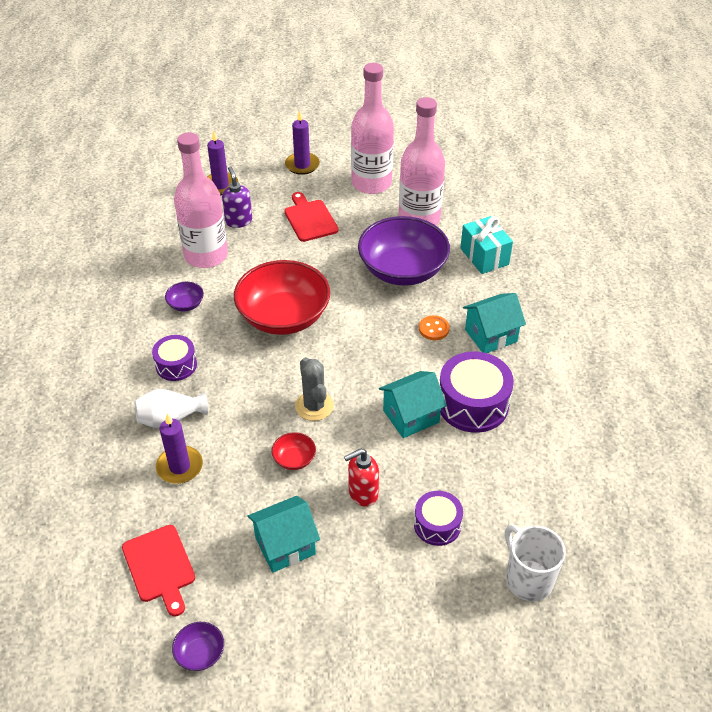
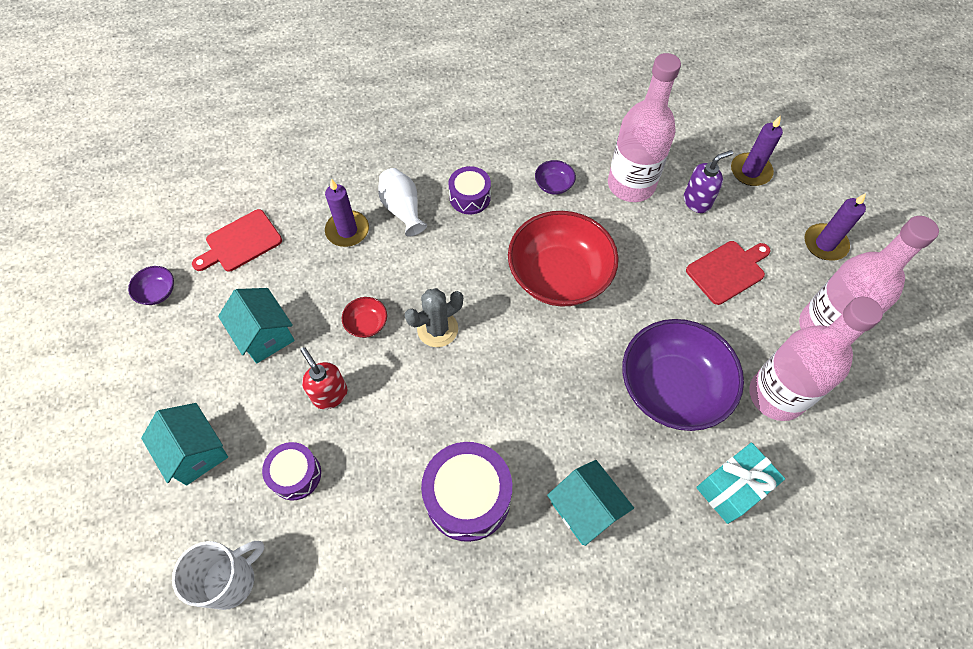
camera: 80 degrees right, 15 degrees up
(411, 416) = (438, 429): turquoise house -> turquoise house (196, 452)
(434, 329) = (579, 438): orange button -> none

